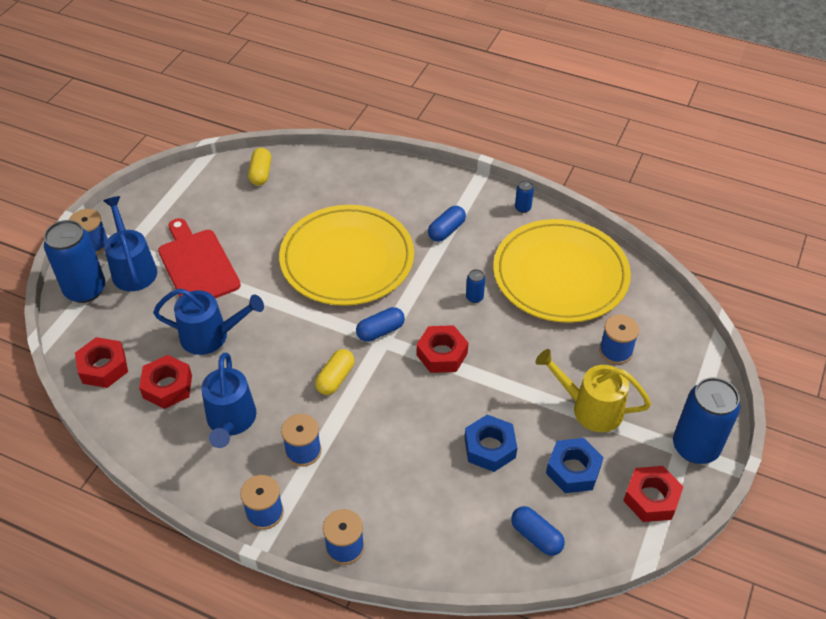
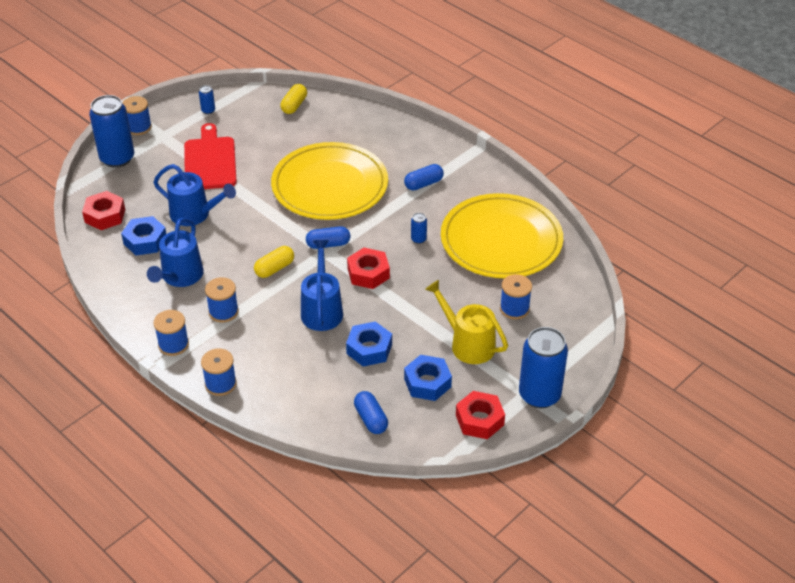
camera: 20 degrees right, 5 degrees down
(133, 268) = (160, 152): blue watering can -> blue watering can (322, 309)
(167, 386) = (145, 241): red nut -> blue nut
(522, 208) = (498, 182): blue can -> blue can (208, 110)

